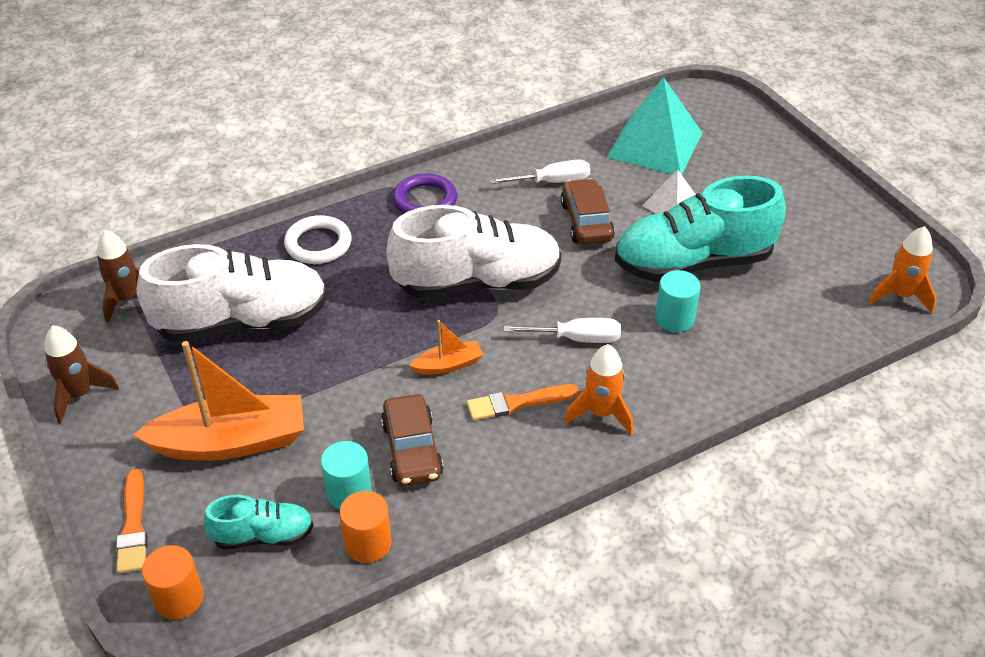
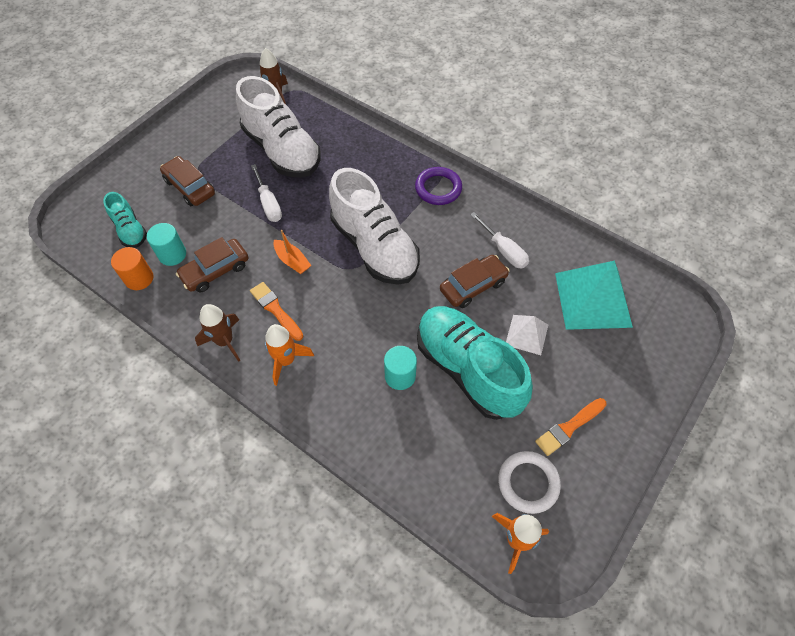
camera: 65 degrees right, 15 degrees up
(79, 395) = (199, 113): brown rocket -> brown rocket (225, 341)
(133, 526) = (120, 175): orange brush -> orange brush (569, 427)
(179, 599) = (80, 215): orange cylinder -> none
(230, 442) = (190, 187): orange boat -> brown car
(318, 244) = (365, 154): white ring -> white ring (528, 483)
(576, 339) = (349, 322): white screwdriver -> white screwdriver (268, 203)

